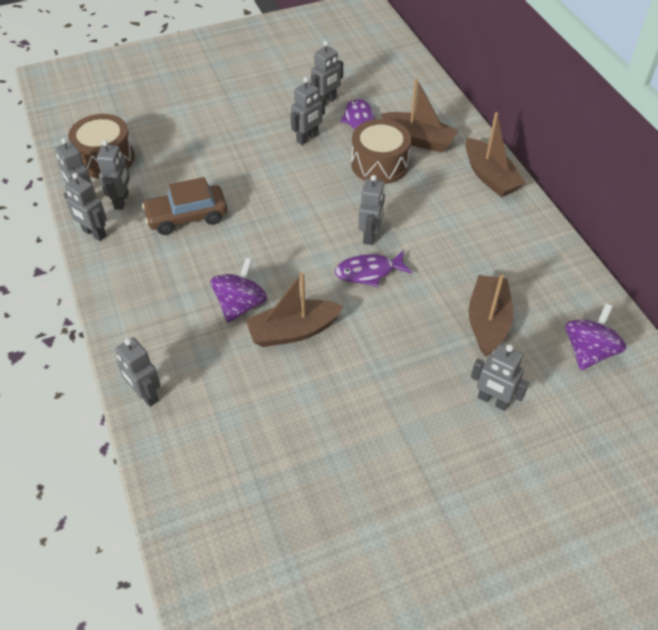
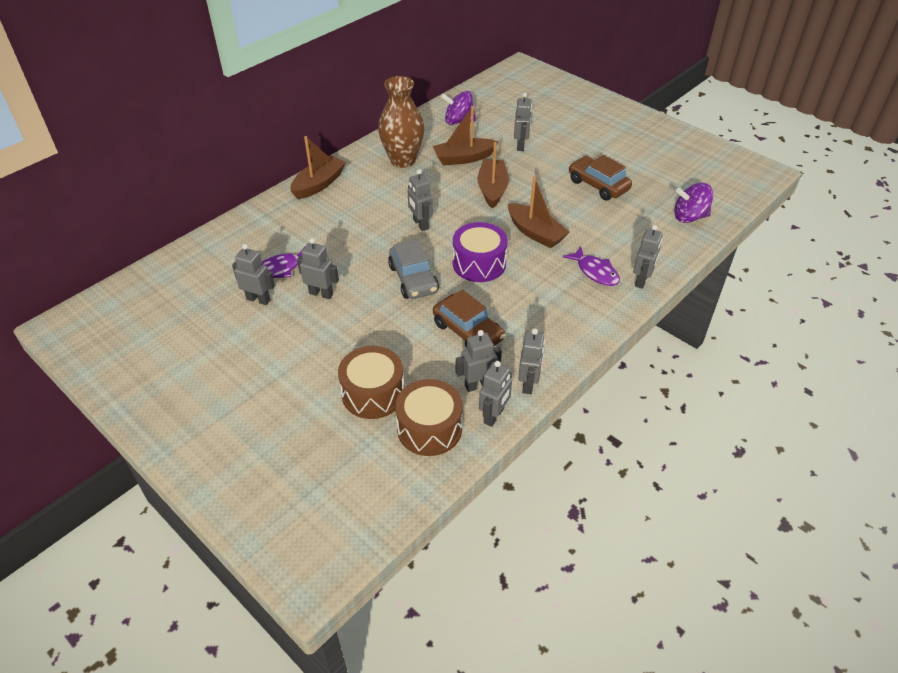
camera: 115 degrees left, 5 degrees down
(240, 305) = (533, 265): purple spinning top -> purple spinning top (689, 217)
(274, 260) = (479, 264): none -> purple drum
(285, 203) = (413, 279): none -> grey car
(350, 450) = (598, 185): none -> brown car
(369, 272) = (457, 215): purple fish -> purple fish (595, 272)
(370, 235) = (420, 224): grey robot -> grey robot turned 105 degrees counterclockwise
(379, 164) = (334, 241): brown drum -> brown drum (373, 393)
(418, 139) = (290, 229): brown boat -> brown boat (492, 189)
(509, 260) = (403, 160): none -> brown vase

